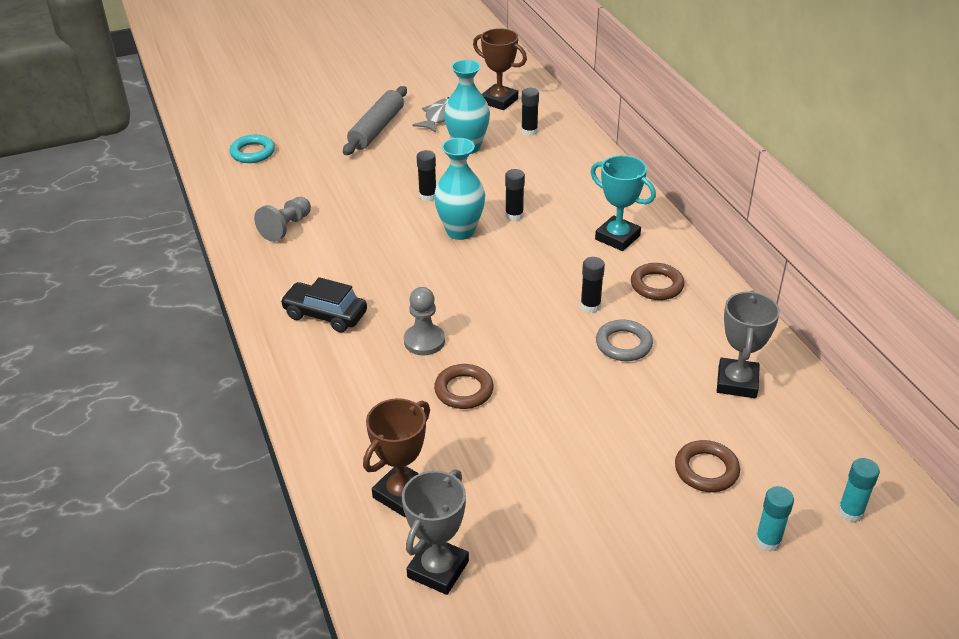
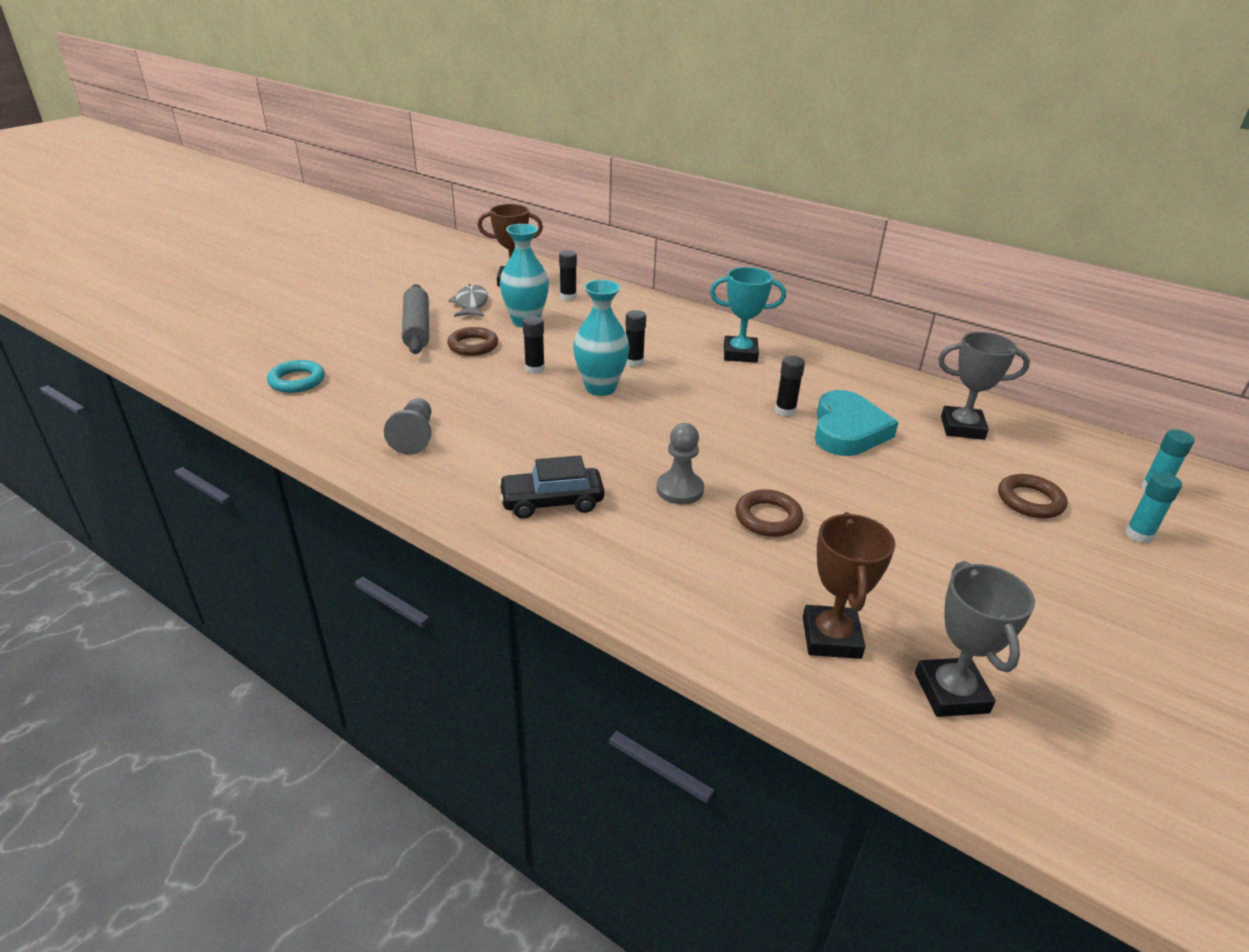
camera: 35 degrees left, 5 degrees down
(623, 344) = (848, 430): grey ring -> turquoise heart
(656, 285) = (814, 379): brown ring -> brown ring (473, 345)
(737, 382) = (962, 428): grey trophy -> grey trophy turned 60 degrees counterclockwise

